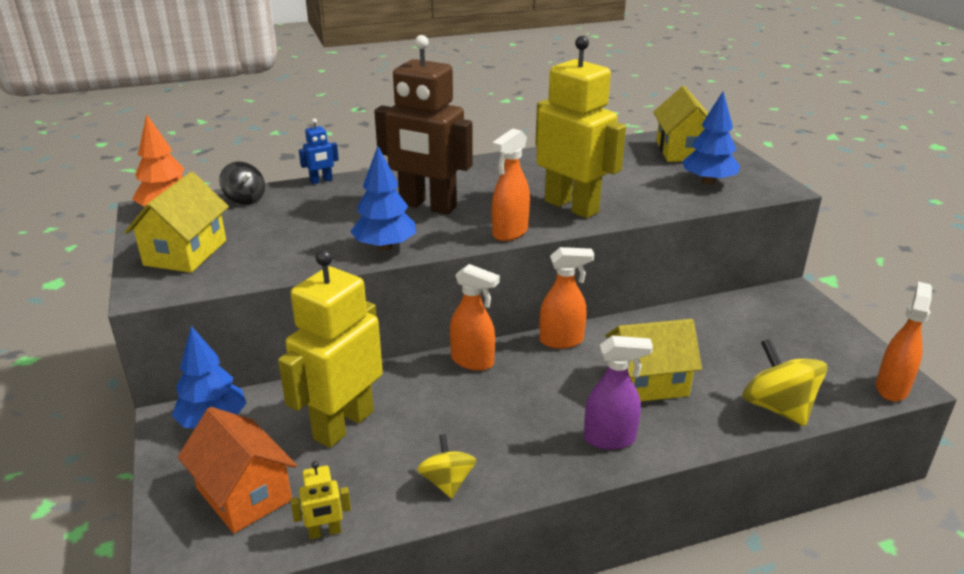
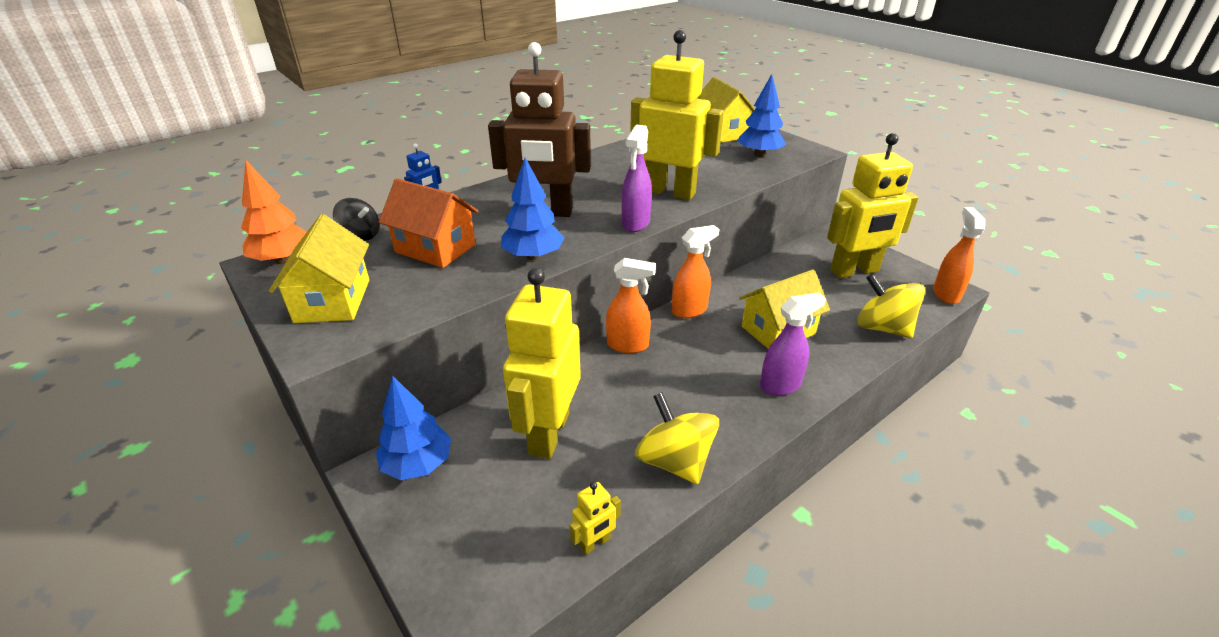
camera: 20 degrees left, 5 degrees up
(244, 494) = (493, 530): orange house -> orange house (435, 248)
(447, 482) = (674, 461): yellow spinning top -> yellow spinning top, size x1.60
(510, 233) = (635, 223): orange spray bottle -> purple spray bottle
(789, 338) = (854, 271): none -> yellow robot

